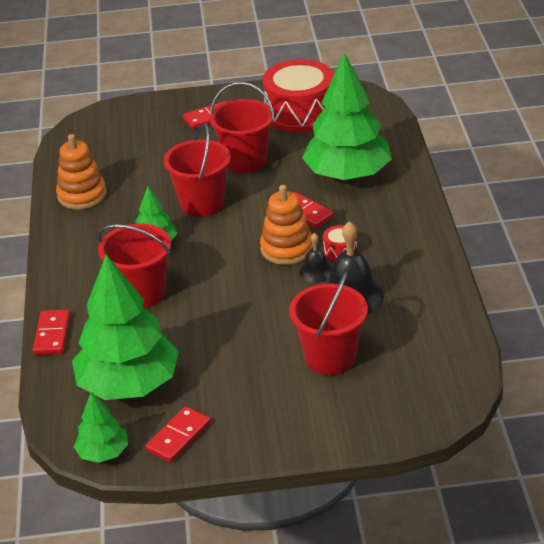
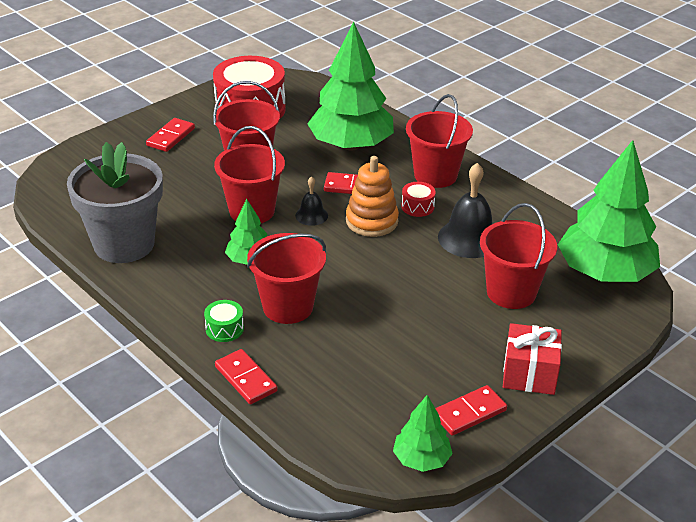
camera: 40 degrees left, 0 degrees up
(79, 290) = (224, 329): none -> green drum
(82, 195) = (124, 244): orange stacking toy -> grey flower pot
(128, 385) = (372, 390): green tree -> green tree (604, 273)
(179, 437) = (469, 413): red domino -> red domino turned 60 degrees clockwise
(262, 430) = (529, 374): none -> red gift
(316, 271) = (418, 230): black bell -> black bell (311, 215)
(390, 228) = (435, 175): none -> red bucket

